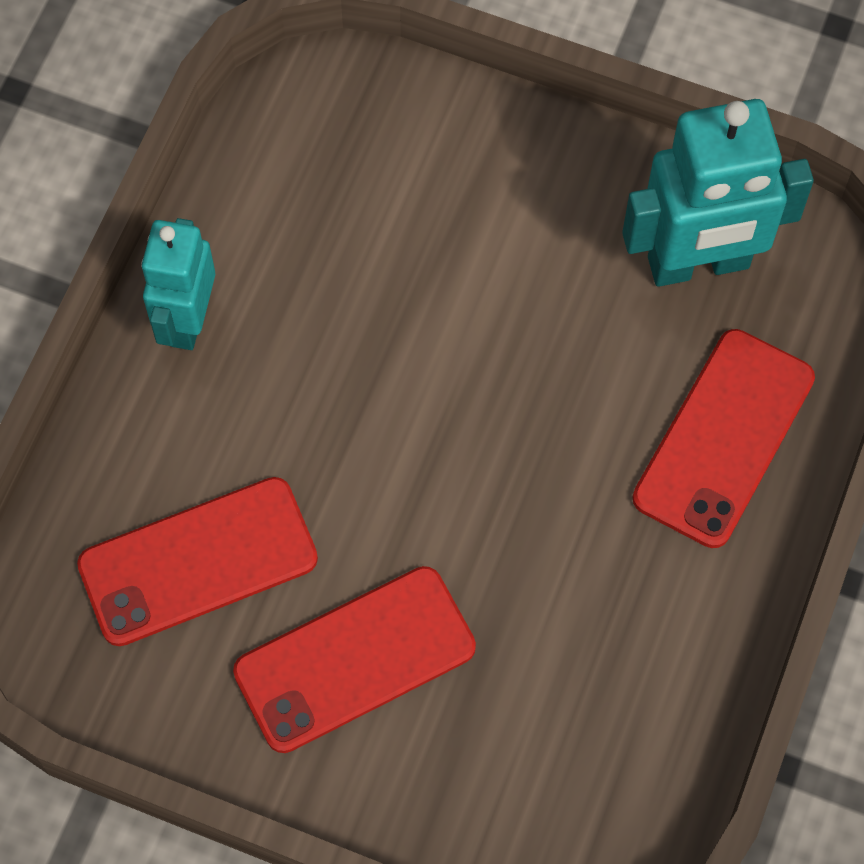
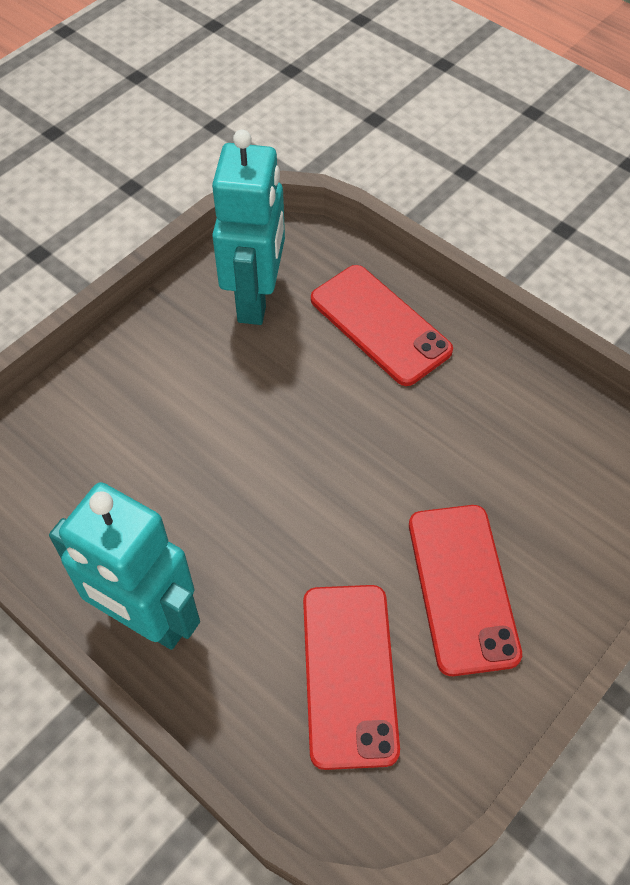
camera: 70 degrees left, 10 degrees down
(187, 320) = (147, 619): turquoise robot -> turquoise robot, size x1.55

